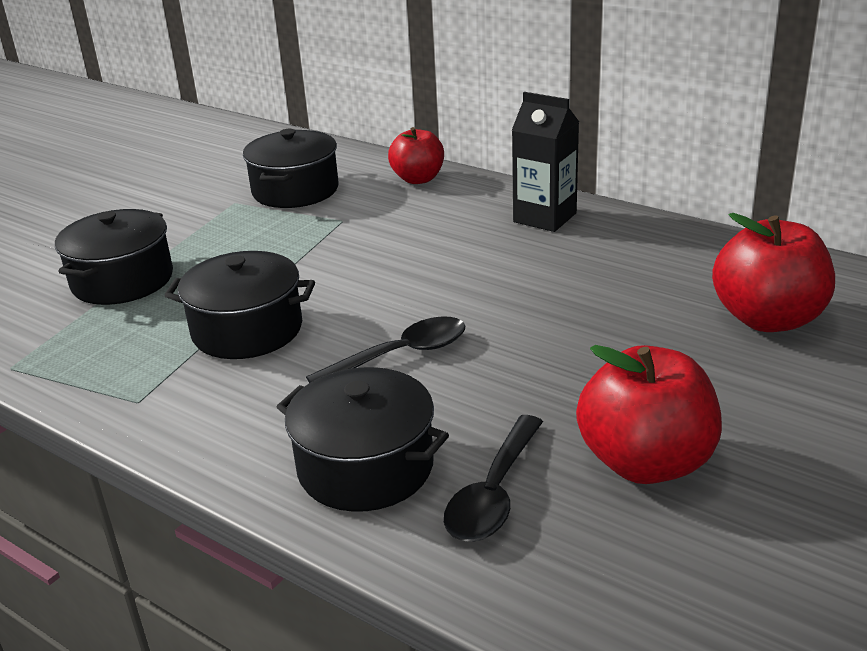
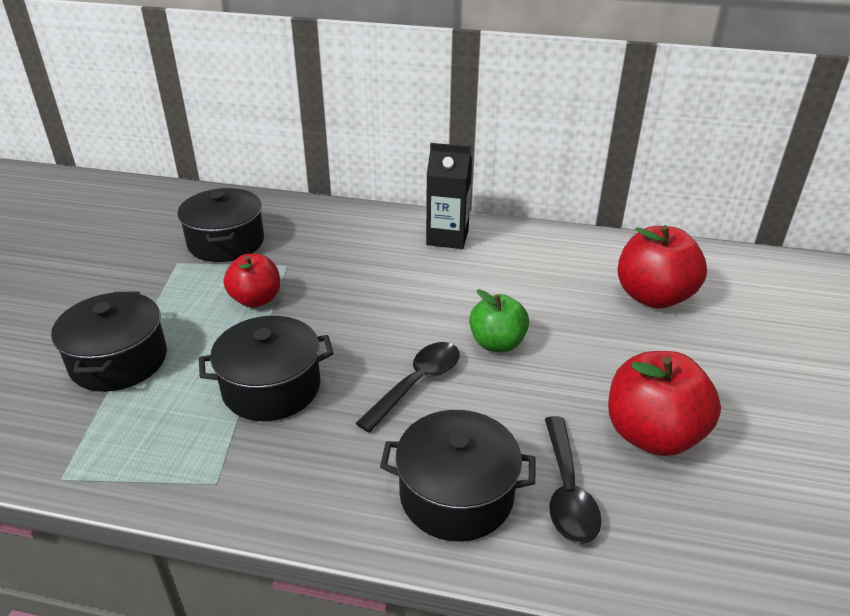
camera: 25 degrees left, 5 degrees up
(418, 179) = (325, 216): red apple -> red apple (256, 300)
(523, 333) = (497, 343): none -> green apple

